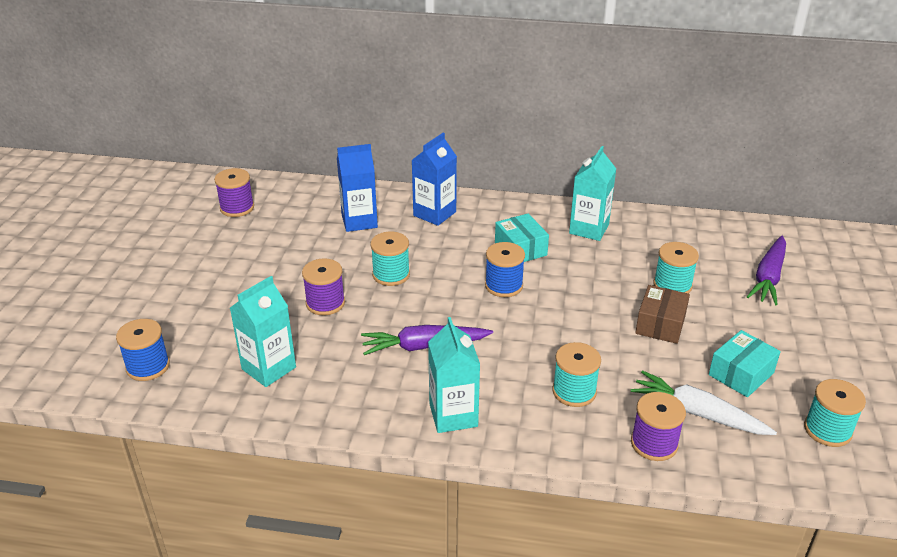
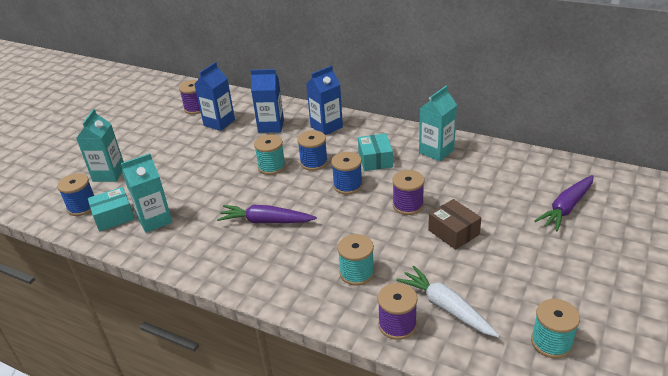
camera: 20 degrees right, 0 degrees up
(283, 224) = (219, 123): none -> blue carton
(325, 303) = (216, 180): purple spool -> purple spool (408, 205)
(444, 262) = (314, 162): none -> blue spool
(453, 415) = (258, 275): turquoise carton -> turquoise carton (109, 174)
(660, 324) = (453, 232): brown box -> brown box turned 75 degrees counterclockwise
(672, 285) = (480, 203): turquoise spool -> none
(741, 374) = (499, 282): turquoise box -> turquoise box (114, 217)

